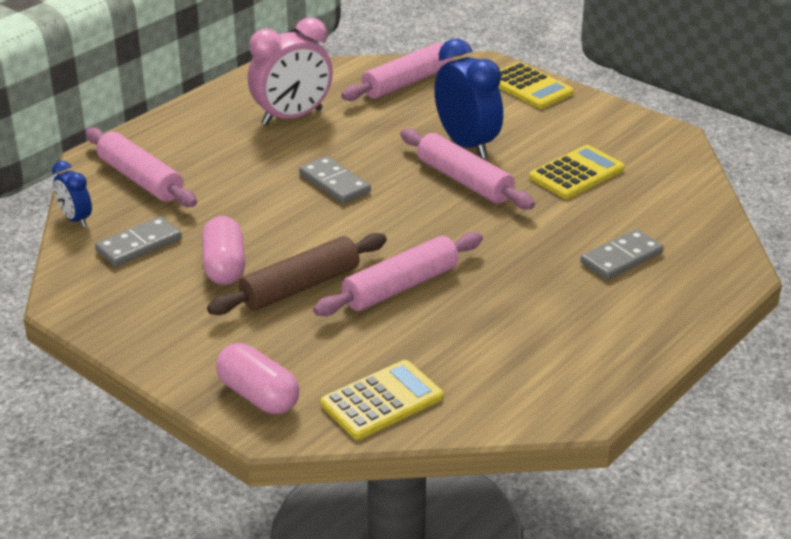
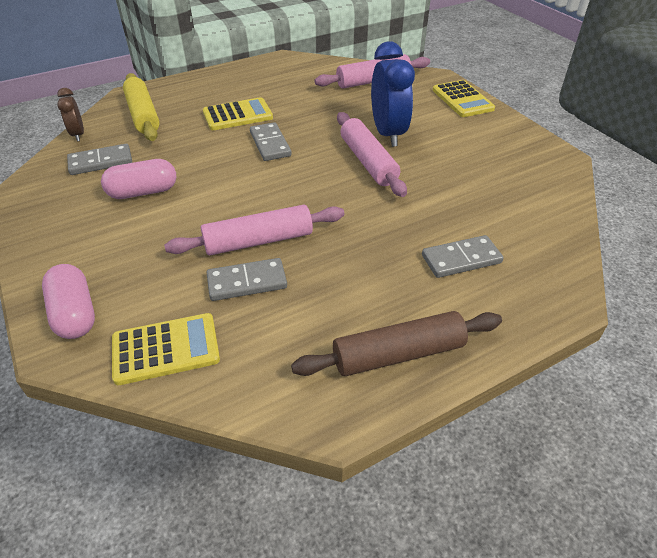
camera: 20 degrees right, 10 degrees up
(76, 219) = (78, 134): blue clock -> brown clock
(140, 179) = (143, 115): pink rolling pin -> yellow rolling pin
(224, 266) = (143, 192): pink capsule -> pink capsule turned 60 degrees clockwise
(292, 117) = (276, 91): pink clock -> none
(300, 287) = (183, 222): brown rolling pin -> brown rolling pin (398, 354)
(418, 327) = (247, 282): none -> grey domino
(576, 173) = (462, 174): yellow calculator -> yellow calculator (237, 115)

